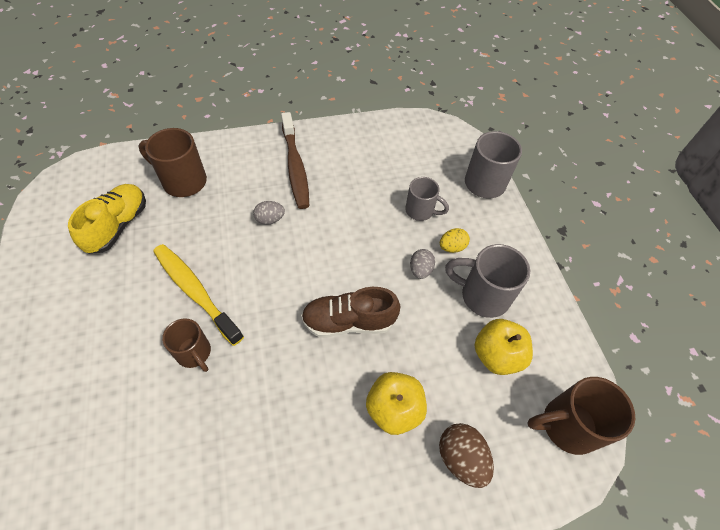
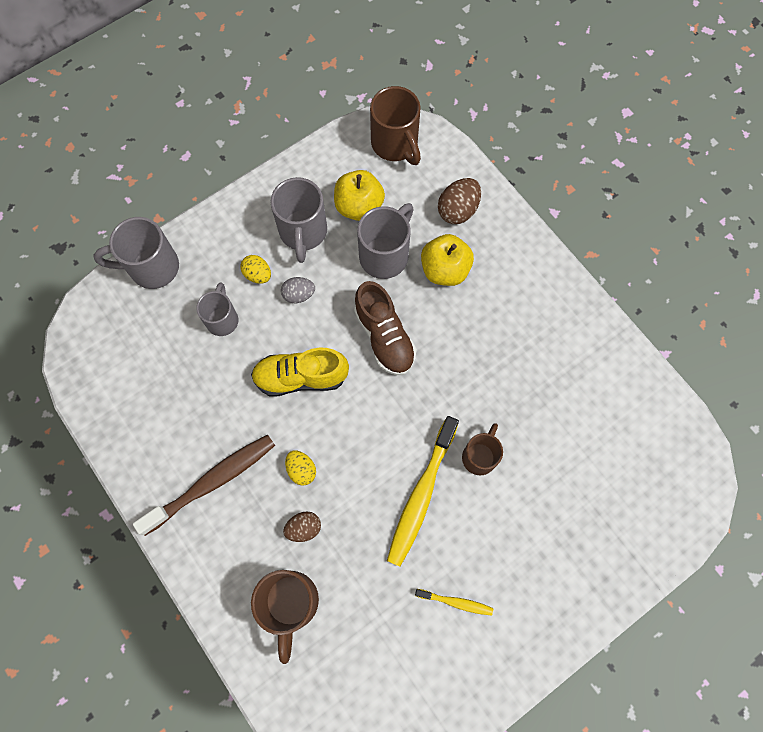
camera: 110 degrees left, 15 degrees up
(99, 281) = (456, 602): none -> yellow toothbrush
(118, 226) = (384, 635): yellow shoe -> yellow shoe (300, 377)
(227, 206) = (304, 528): none -> brown egg
(270, 219) = (301, 470): grey egg -> yellow egg
(433, 358) = (385, 255): none -> grey mug

